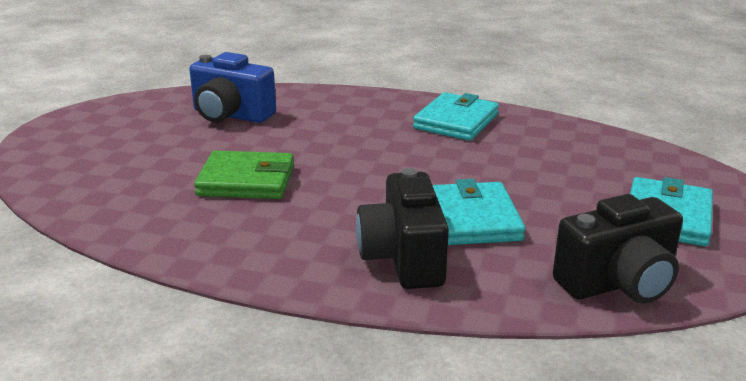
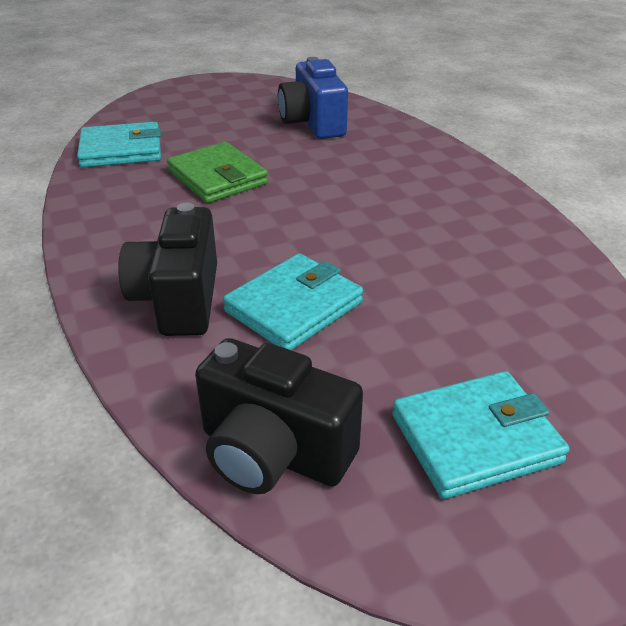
camera: 50 degrees right, 10 degrees up
(403, 258) = (178, 300): black camera -> black camera turned 45 degrees counterclockwise
(456, 121) = (478, 216): turquoise wallet -> turquoise wallet (121, 150)

